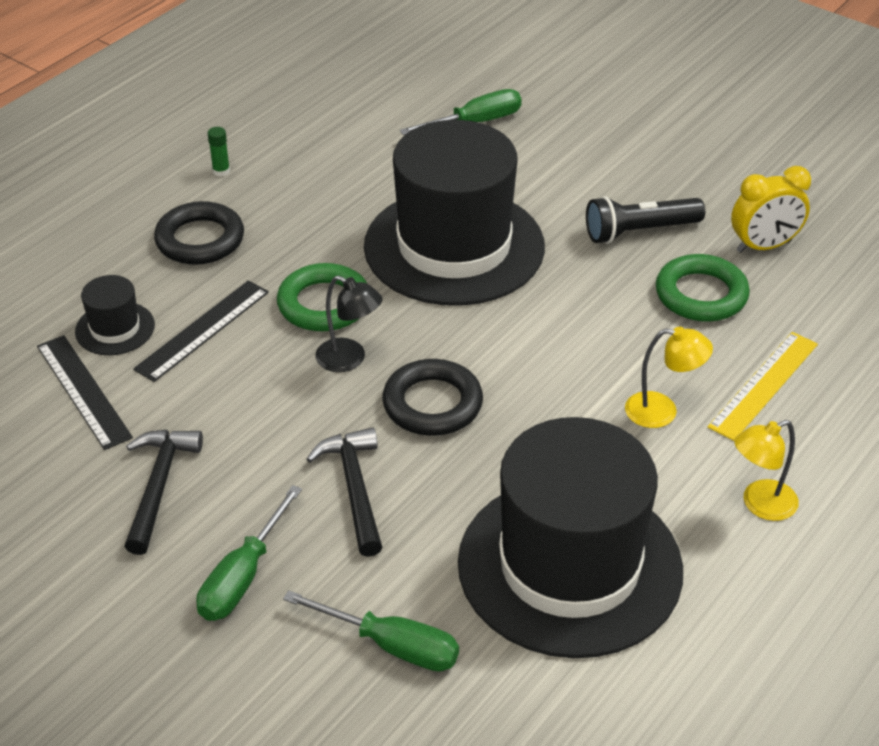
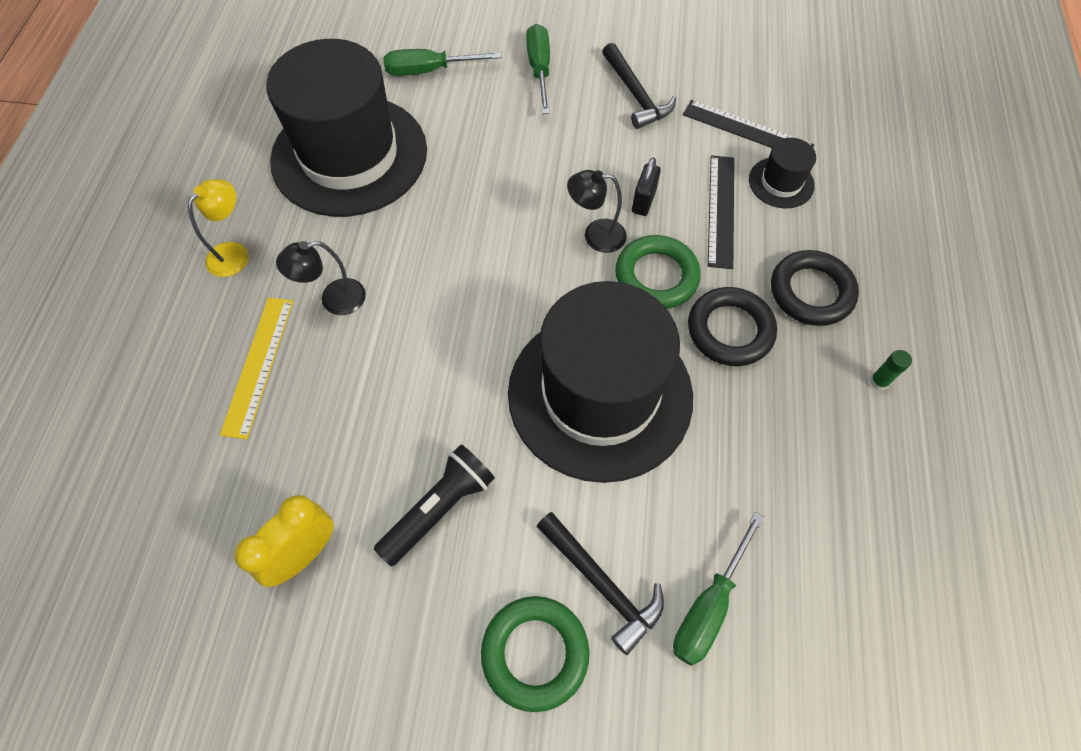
camera: 150 degrees right, 20 degrees up
(270, 370) = (643, 201): none -> black padlock
(354, 489) = (516, 144): black hammer -> black hammer (602, 584)
(432, 404) = (509, 227): black ring -> black ring (730, 330)
(662, 411) = (334, 300): yellow lamp -> black lamp
(701, 294) = (346, 447): green ring -> green ring (535, 653)

